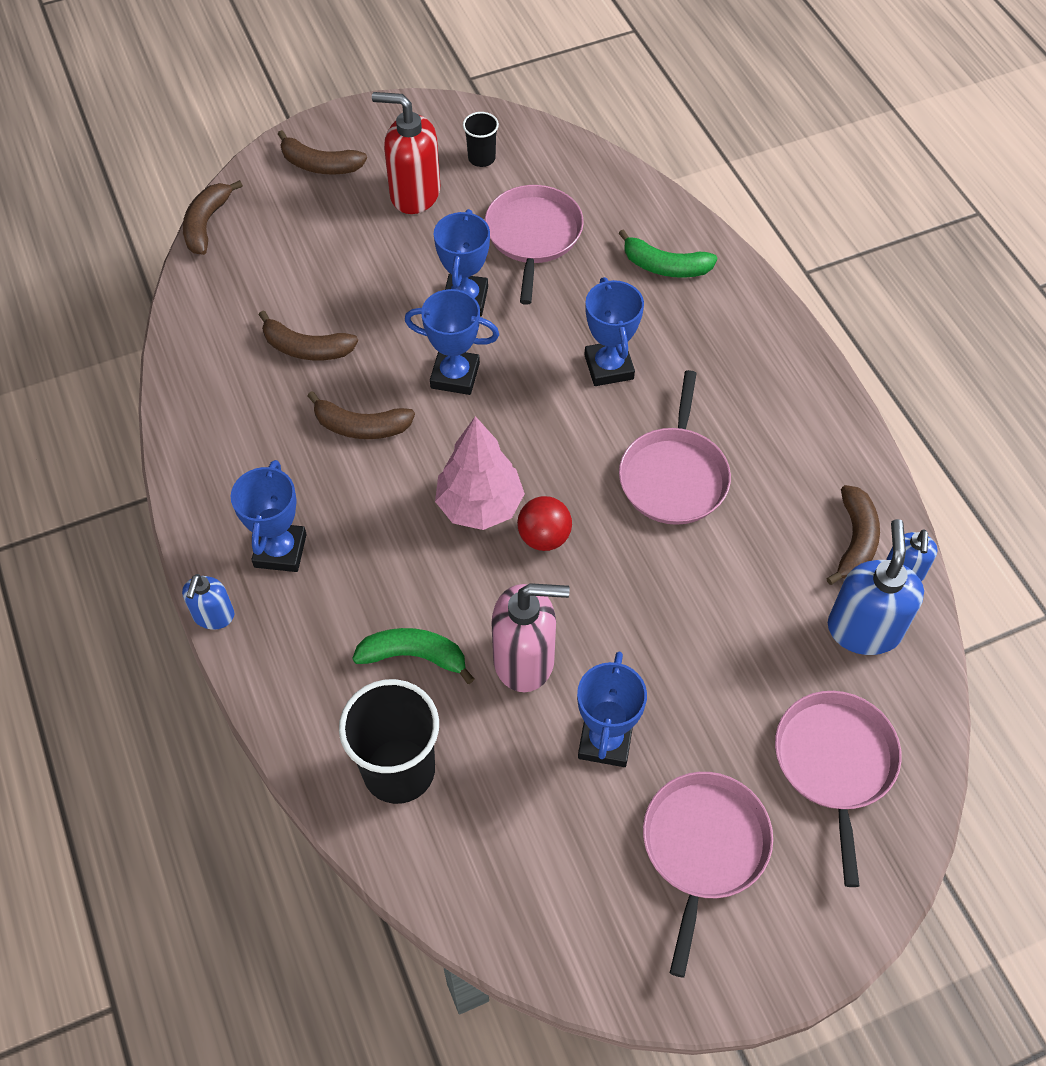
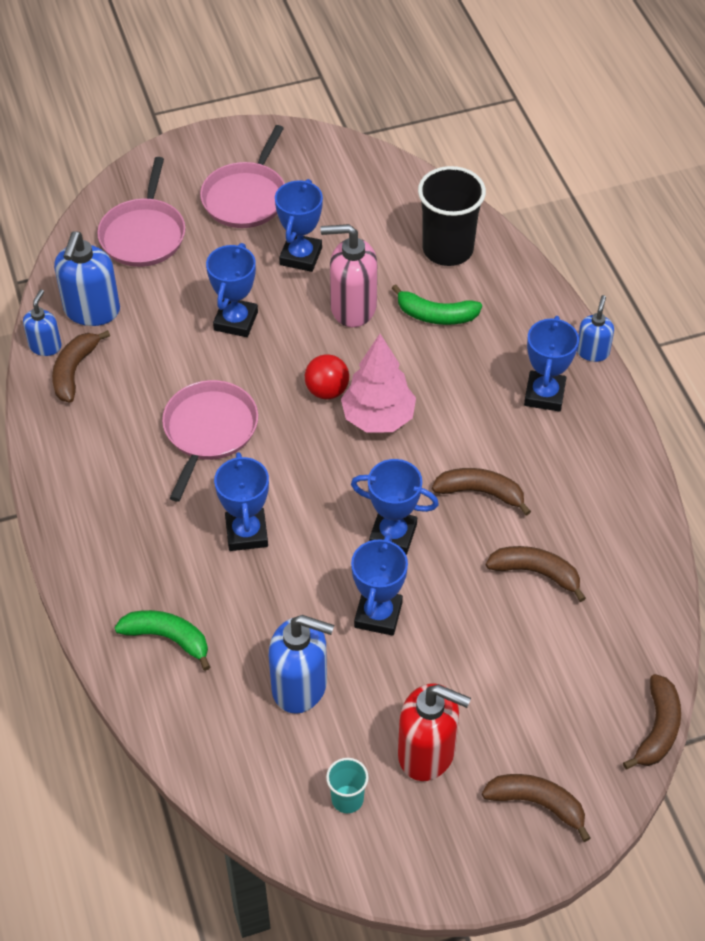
camera: 175 degrees left, 5 degrees down
(481, 158) = (347, 799): black cup -> turquoise cup
(533, 236) = (300, 686): pink pan -> blue soap dispenser
(674, 627) = (236, 321): none -> blue trophy

